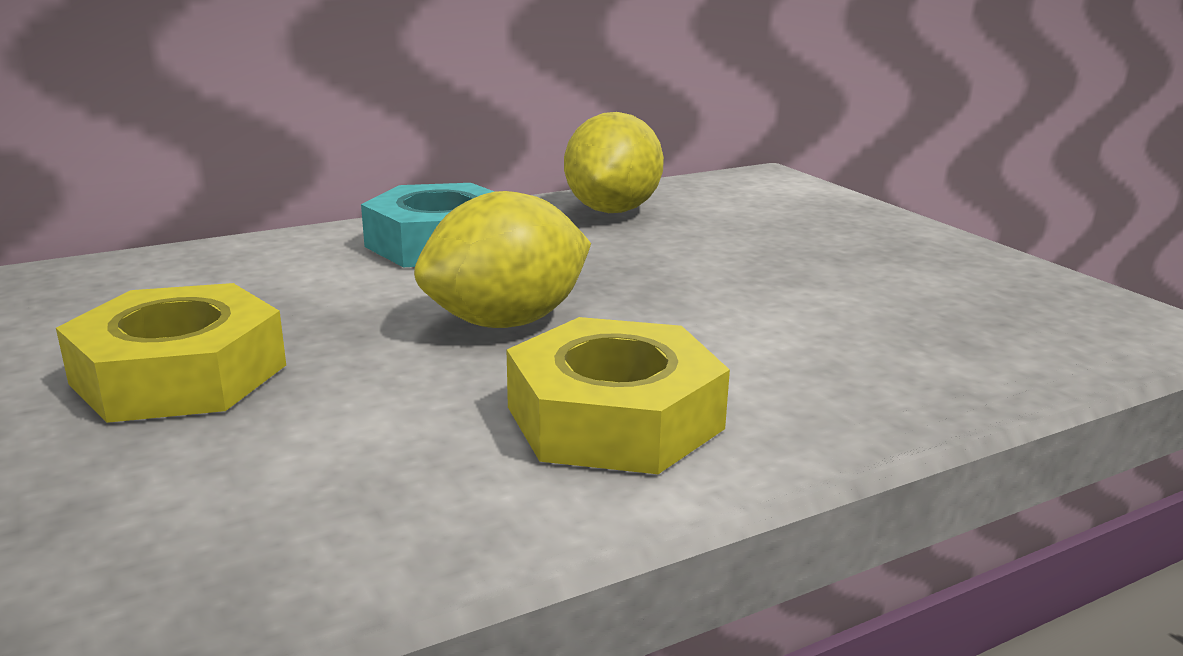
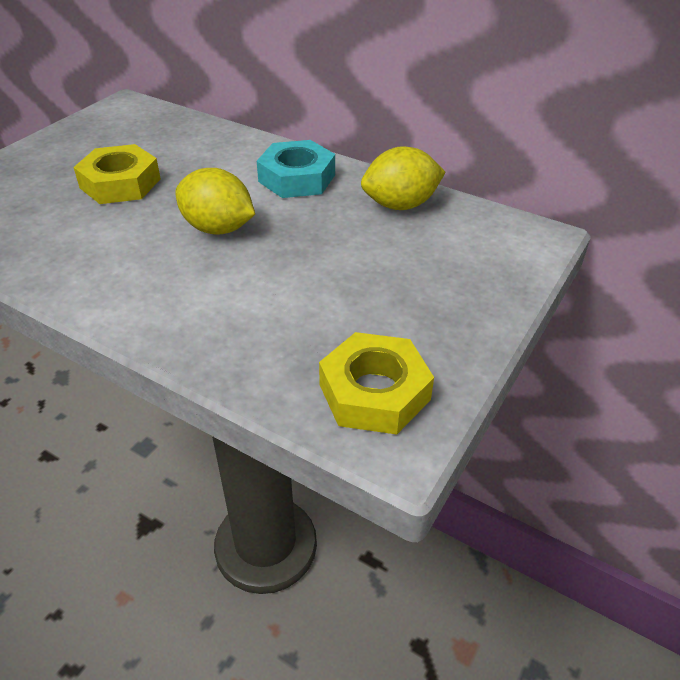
camera: 60 degrees right, 20 degrees up
(614, 417) = (144, 284): yellow nut -> yellow nut (374, 392)

